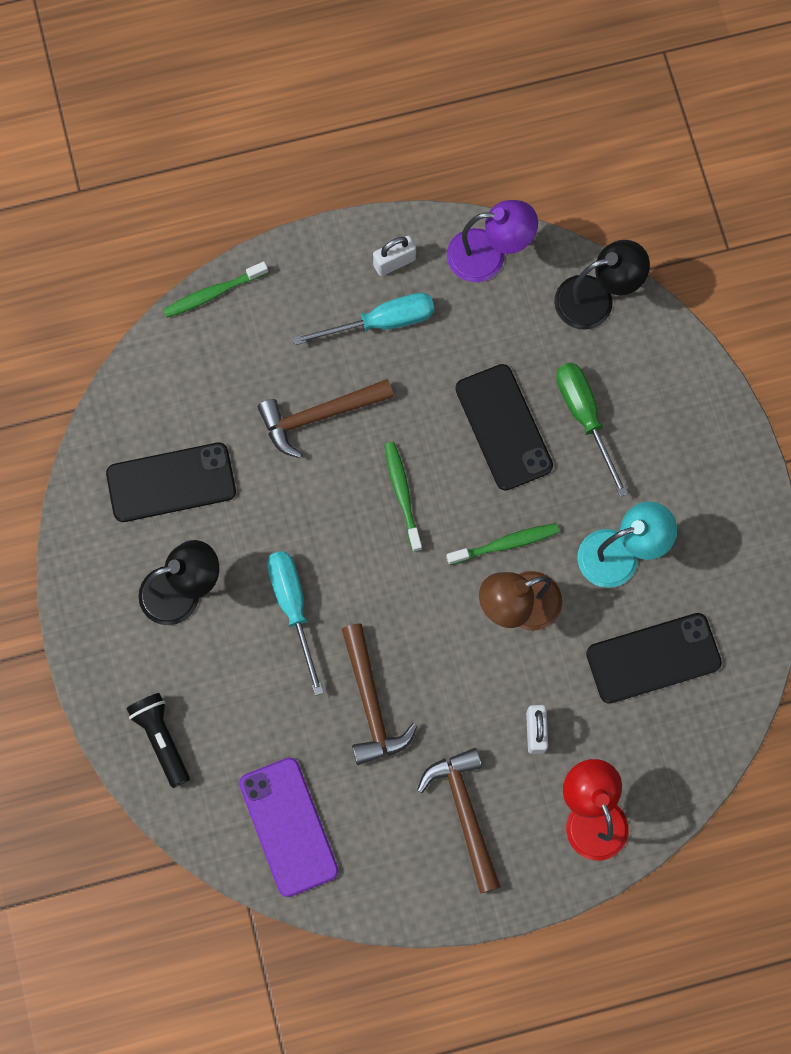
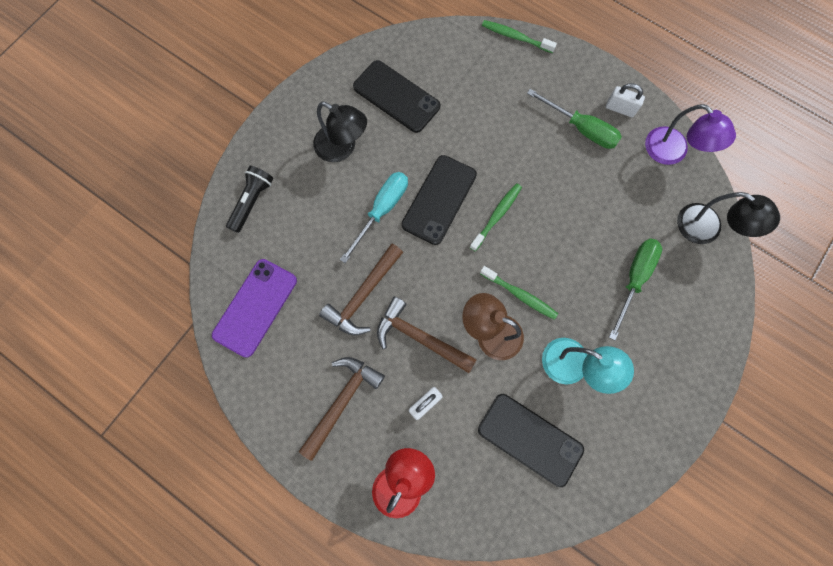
camera: 50 degrees right, 0 degrees up
(319, 416) = (499, 139): brown hammer -> brown hammer (419, 337)
(381, 322) = (581, 129): turquoise screwdriver -> green screwdriver
(503, 427) = (585, 239): black phone -> black phone (439, 199)

